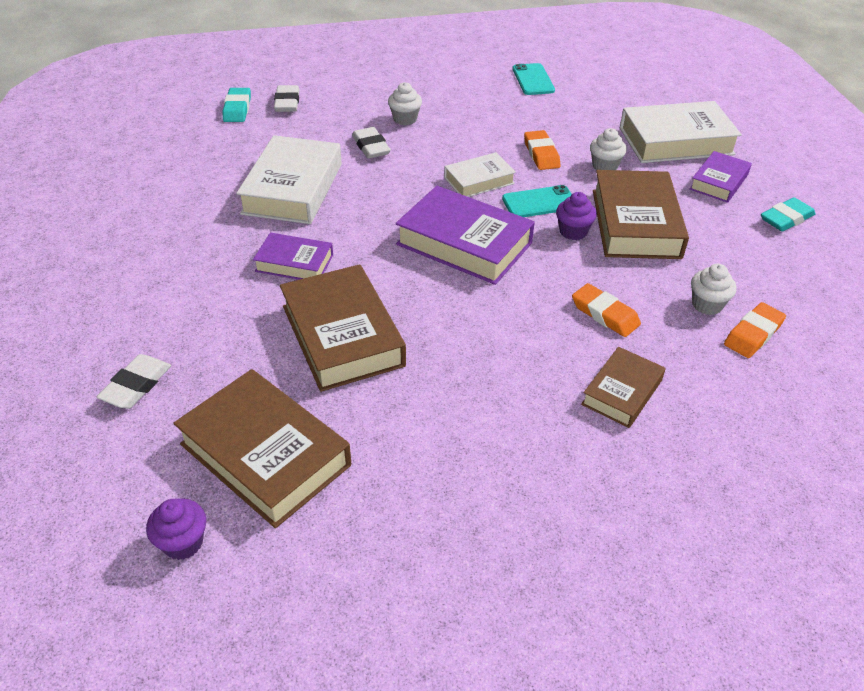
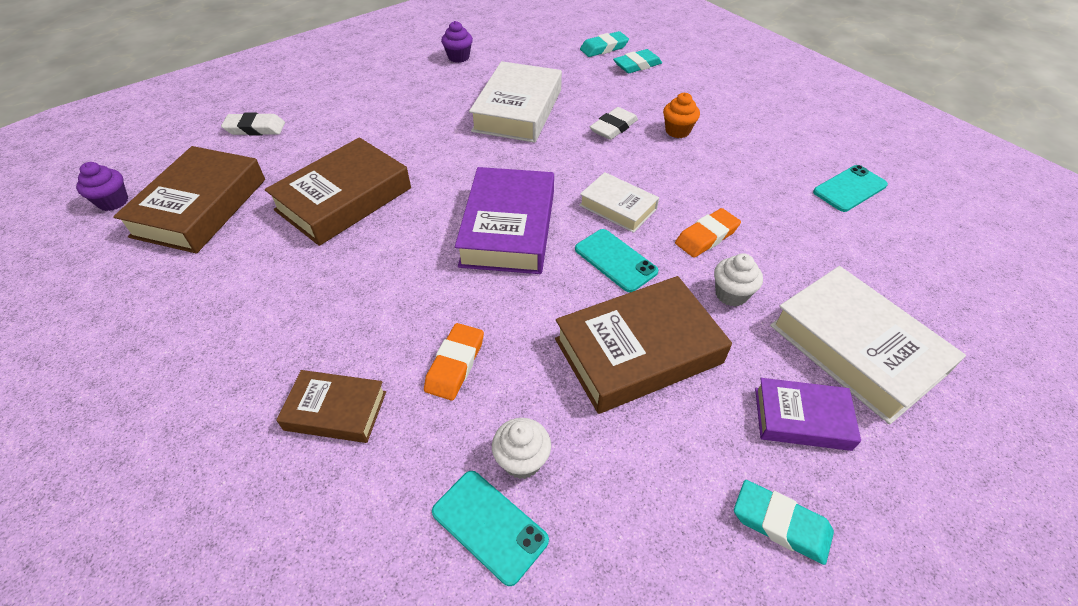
camera: 65 degrees right, 5 degrees up
(287, 102) = (637, 65): white eraser -> turquoise eraser
(292, 188) = (517, 110): white book -> white book turned 60 degrees counterclockwise
(294, 263) = (421, 145): purple book -> none
(405, 119) = (677, 131): white cupcake -> orange cupcake
(573, 232) = (582, 300): purple cupcake -> purple cupcake (458, 57)
(753, 334) = (489, 526): orange eraser -> turquoise phone

